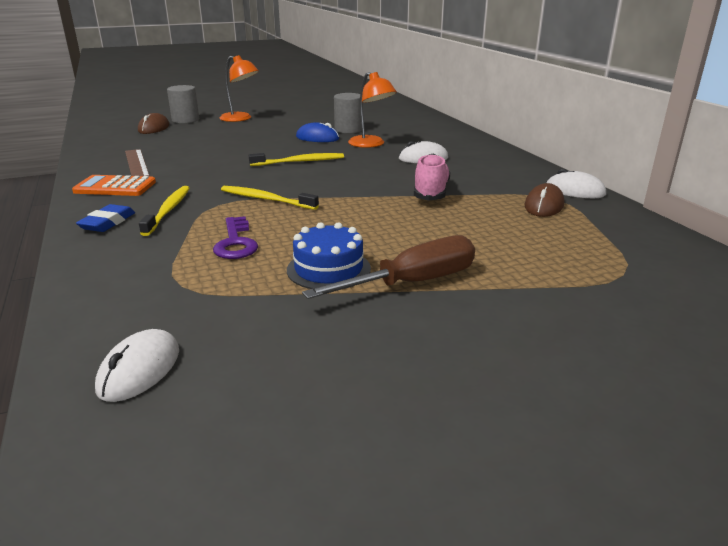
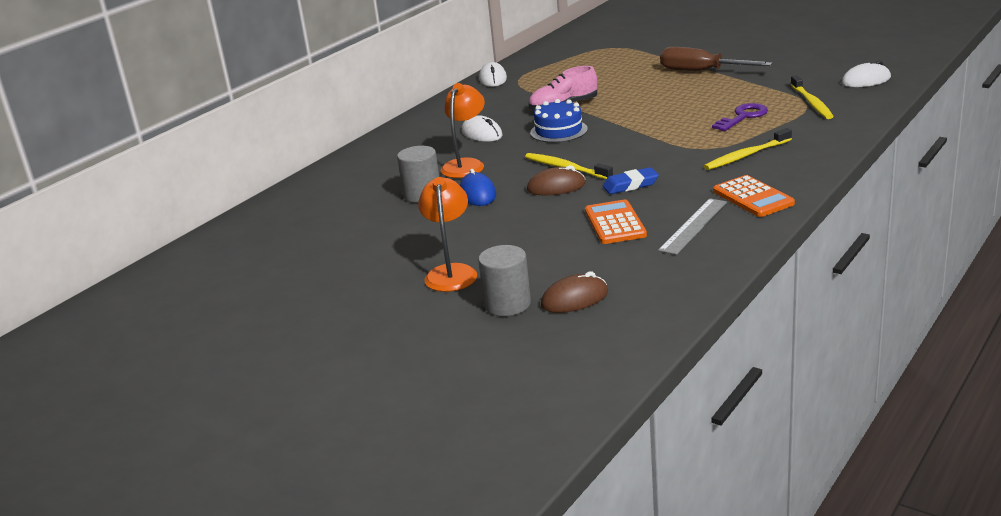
camera: 120 degrees left, 0 degrees up
(108, 223) = (800, 160): blue eraser -> blue eraser (630, 185)
(137, 163) = (693, 226): brown ruler -> grey ruler
(194, 151) = (615, 223): none -> orange calculator
(266, 199) = (668, 140): yellow toothbrush -> yellow toothbrush (812, 103)
(328, 269) = (724, 88): blue cake -> blue cake (558, 131)
(544, 205) = (537, 78): brown mouse -> brown mouse (556, 187)

